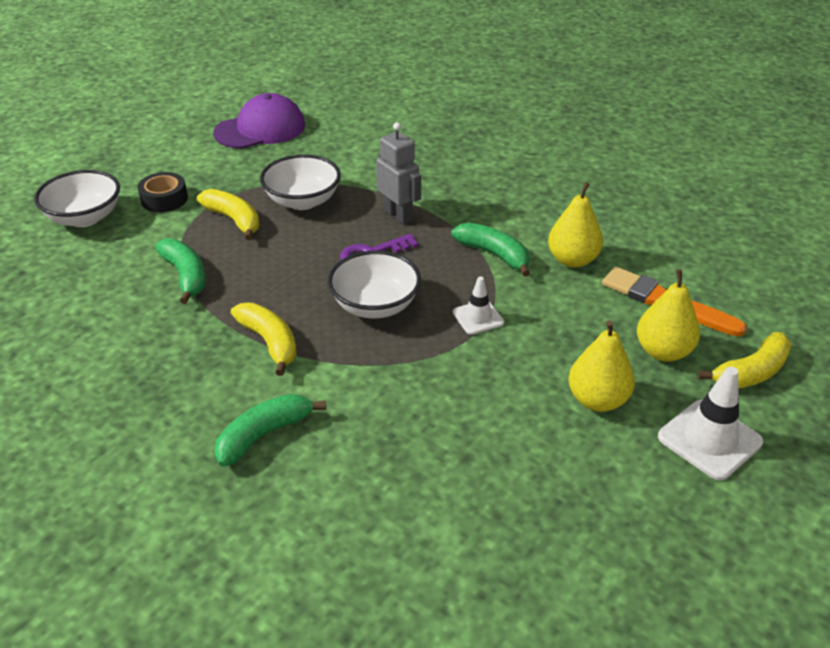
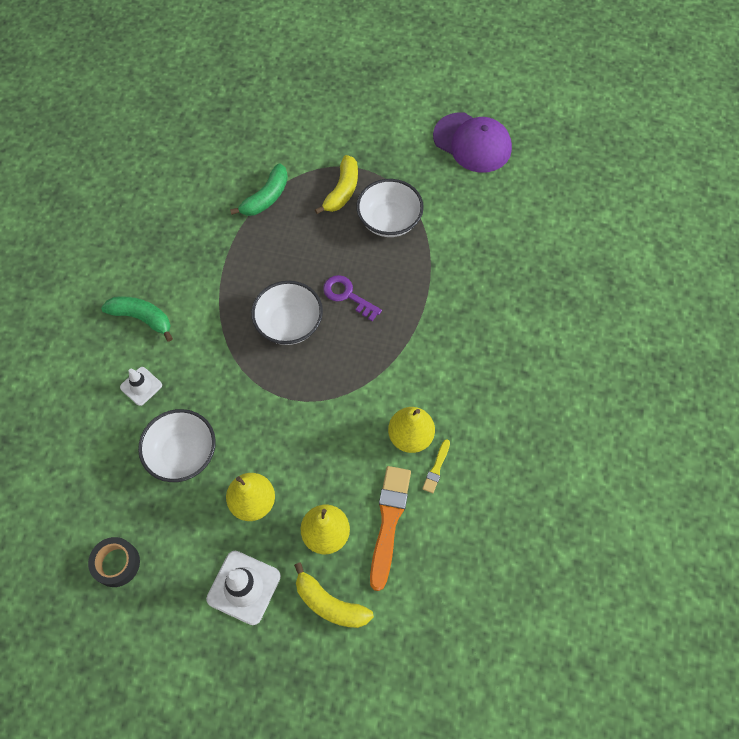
camera: 65 degrees right, 25 degrees up
(85, 218) = (298, 105): white bowl -> white bowl (183, 453)
(164, 199) = (344, 136): black tape -> black tape (116, 563)
(270, 342) = (223, 280): yellow banana -> none
(398, 215) = (405, 291): grey robot -> none
(478, 317) = (307, 394): white traffic cone -> white traffic cone (141, 386)
(494, 254) = (388, 377): green banana -> none
(618, 254) = (436, 468): none -> yellow brush

